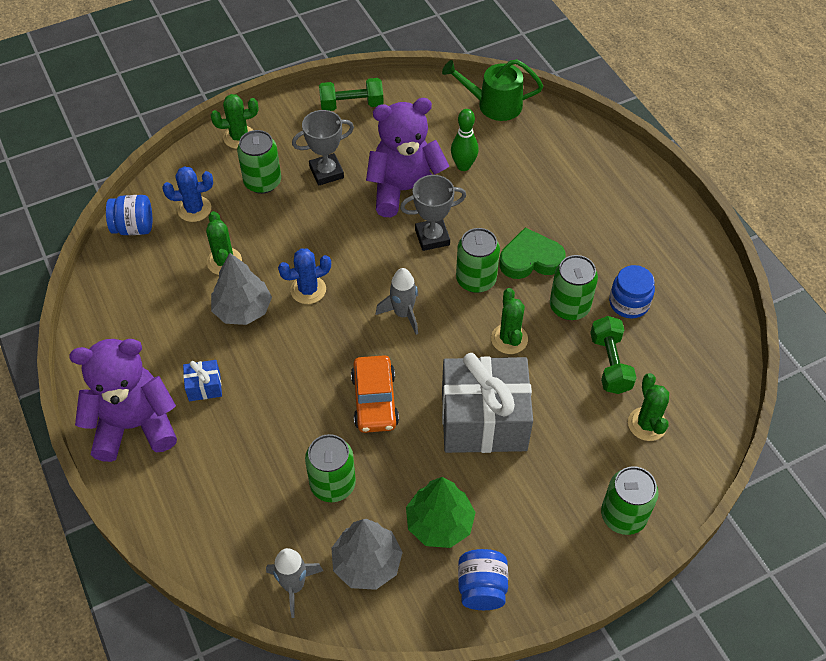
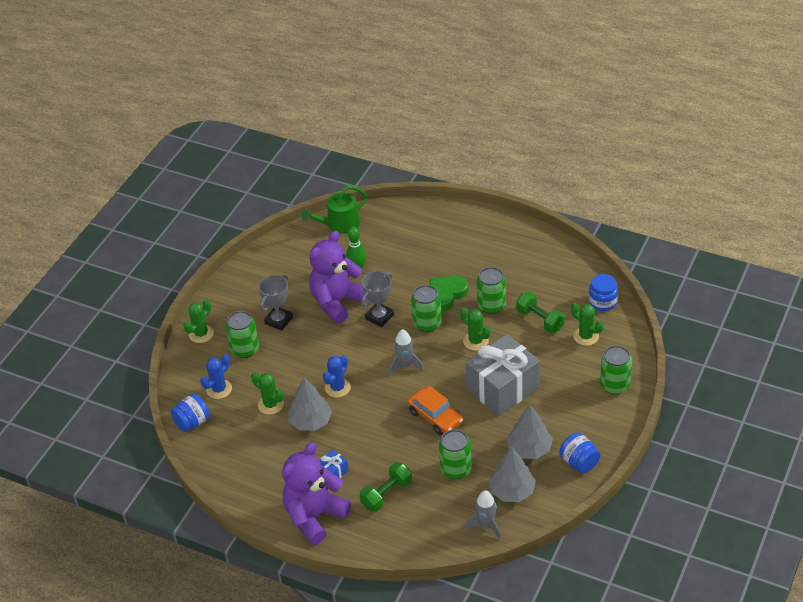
camera: 35 degrees left, 10 degrees down
(351, 105) = (252, 274): green dumbbell -> green dumbbell (386, 494)
(439, 523) = (529, 449): green tree -> grey tree
(629, 303) = (520, 284): blue jar -> blue jar (602, 302)

